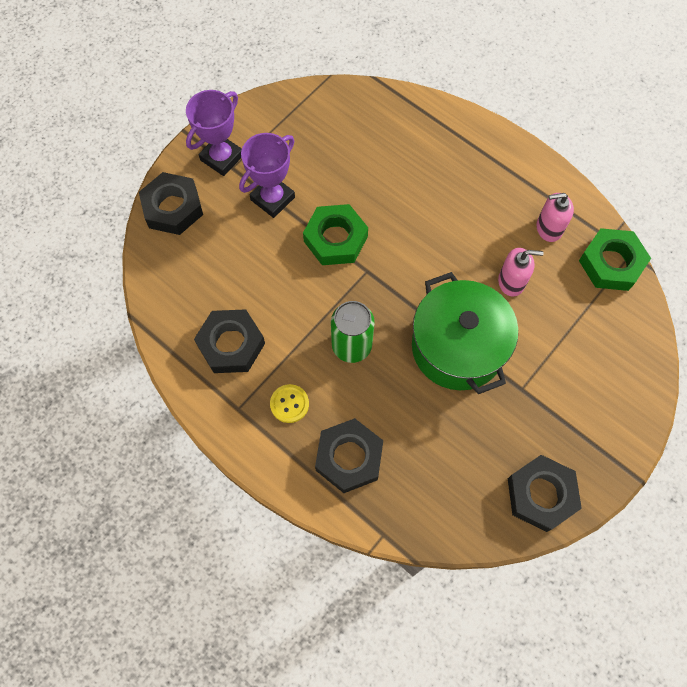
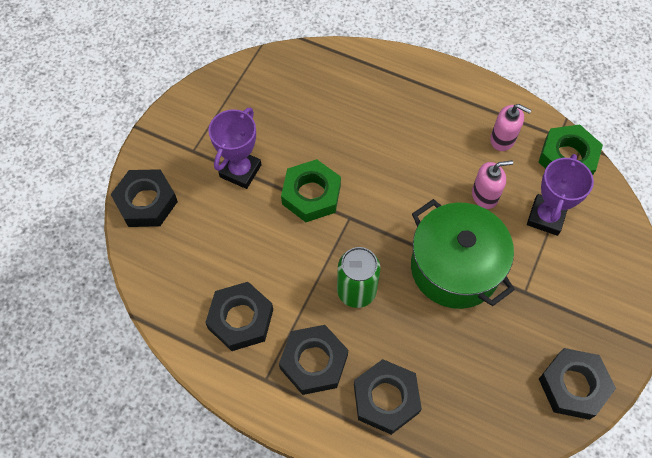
camera: 15 degrees left, 5 degrees down
(222, 158) = (180, 144): purple trophy -> purple trophy (546, 217)
(289, 404) = (314, 362): yellow button -> black nut
(548, 228) = (502, 139): pink soap dispenser -> pink soap dispenser turned 135 degrees counterclockwise

